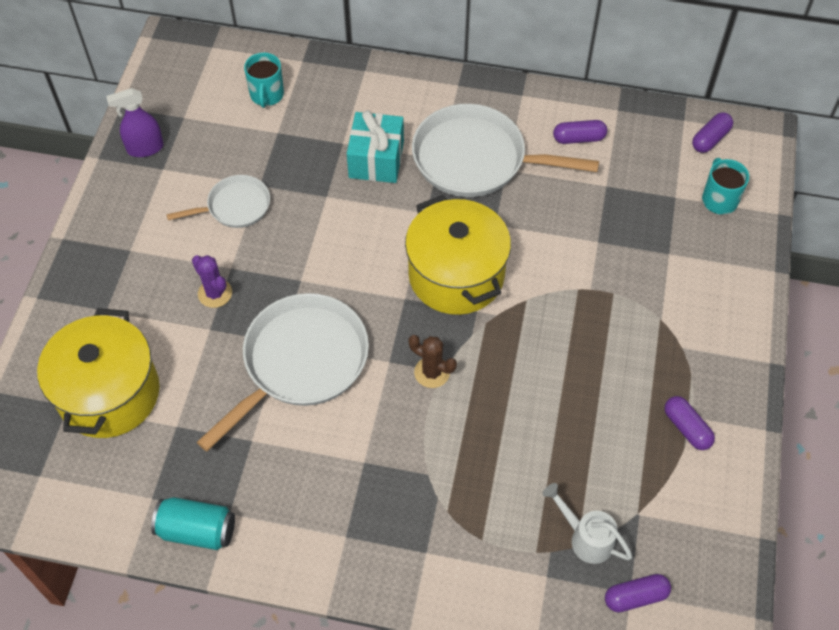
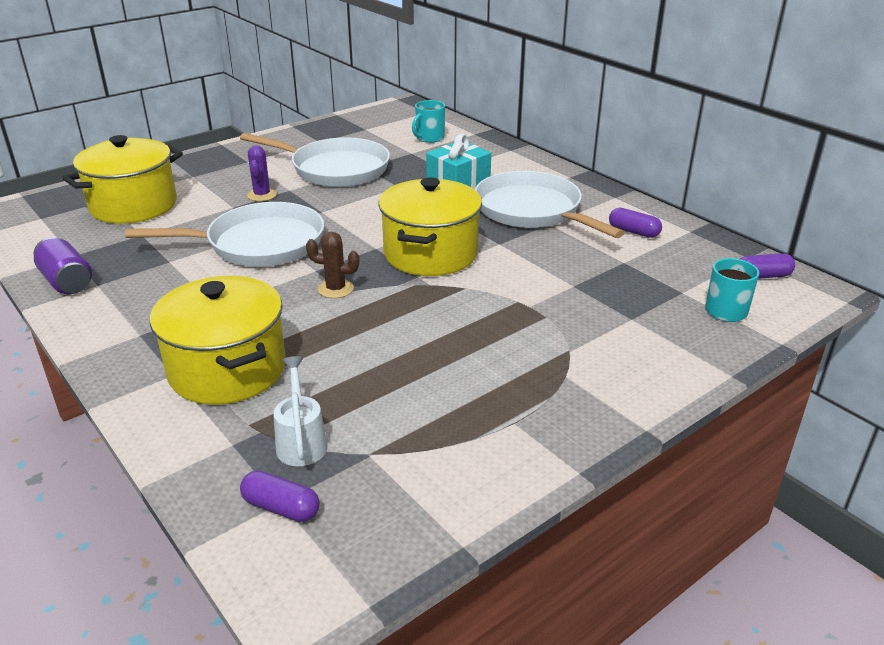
camera: 40 degrees right, 25 degrees down
(145, 148) = (323, 131): purple spray bottle -> none
(197, 530) = (67, 282): turquoise can -> purple can
(235, 207) = (335, 169): white pan -> white pan, size x1.84
(432, 372) = (335, 289): brown cactus -> brown cactus turned 60 degrees counterclockwise
(458, 517) = (227, 370): none -> yellow pot
(686, 428) = (497, 426): purple capsule -> none

